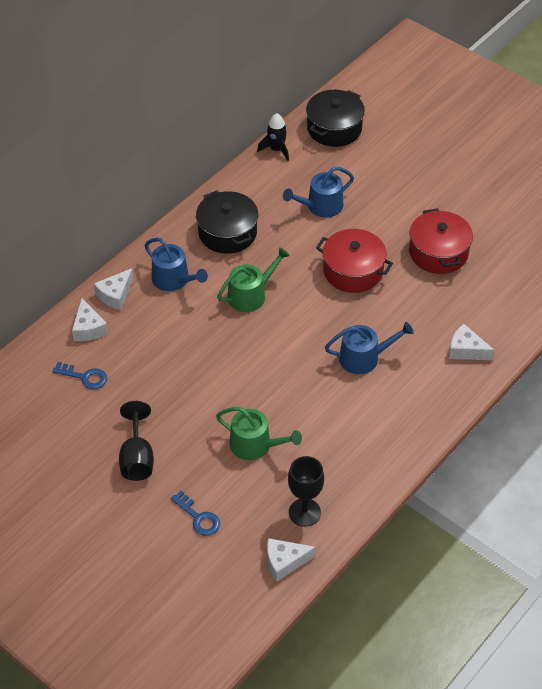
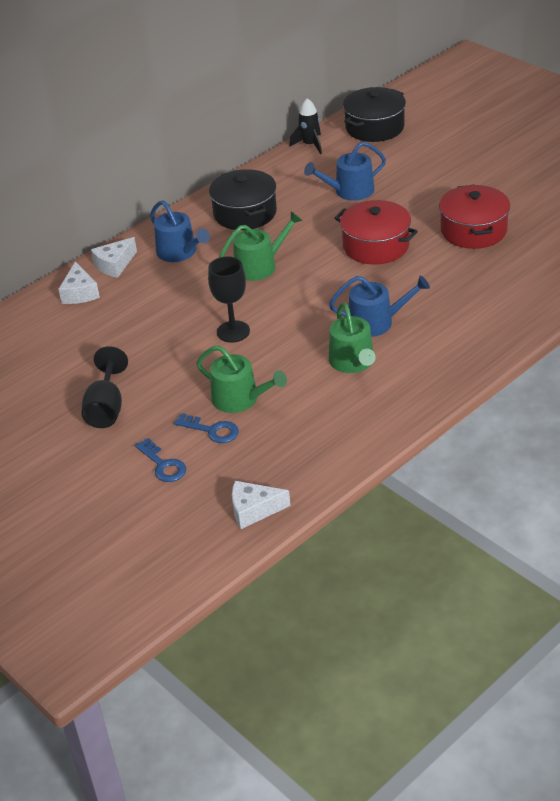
camera: 10 degrees right, 10 degrees down
(84, 377) = (66, 335): blue key -> blue key (212, 430)
(304, 512) = (285, 463): black goblet -> black goblet (233, 331)
(349, 403) = (353, 362): none -> green watering can
(466, 350) = (494, 317): white cheese -> none

